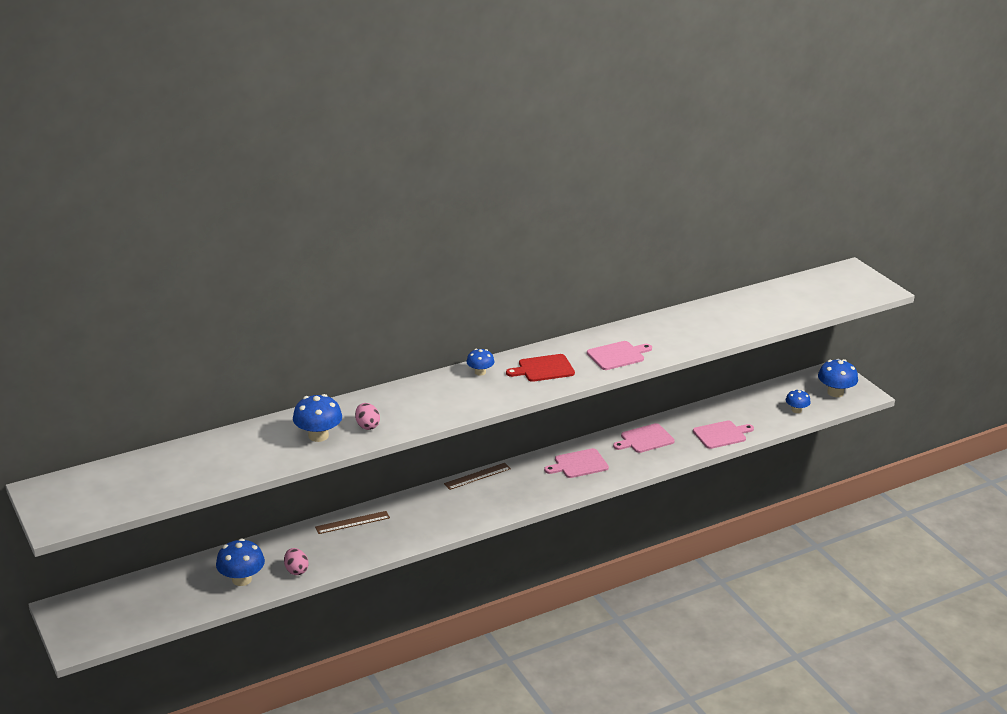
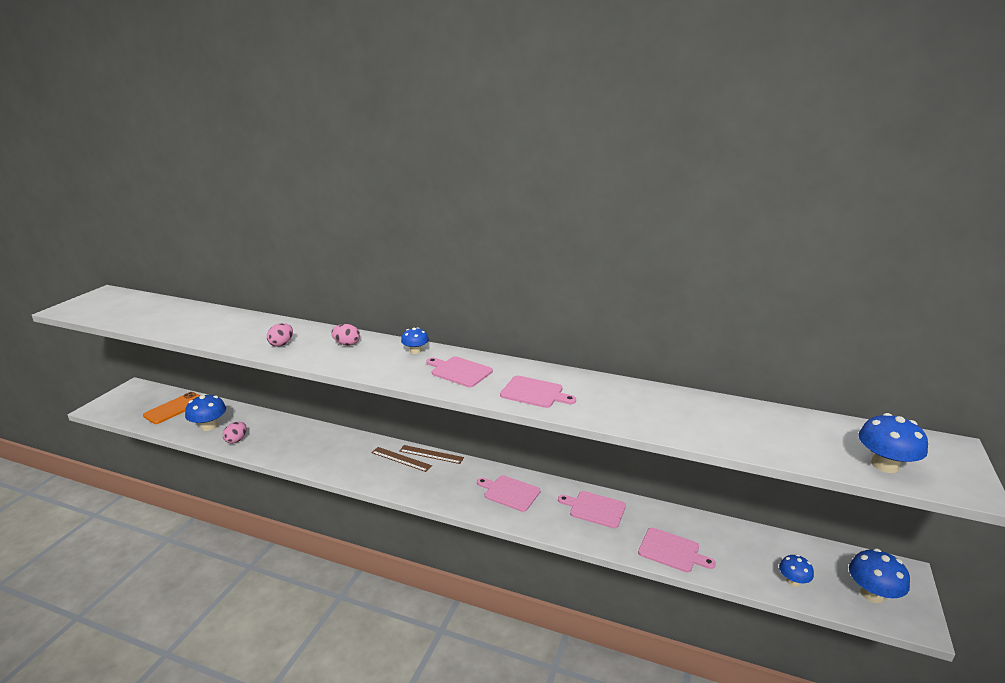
camera: 50 degrees right, 5 degrees down
(164, 591) = (175, 408): none -> orange phone
(318, 436) = (249, 335): blue mushroom -> blue mushroom (884, 465)
(352, 522) = (314, 433): brown ruler -> brown ruler (401, 459)
(417, 396) = (347, 344): none -> pink egg
(543, 369) = (459, 371): red cutting board -> pink cutting board

